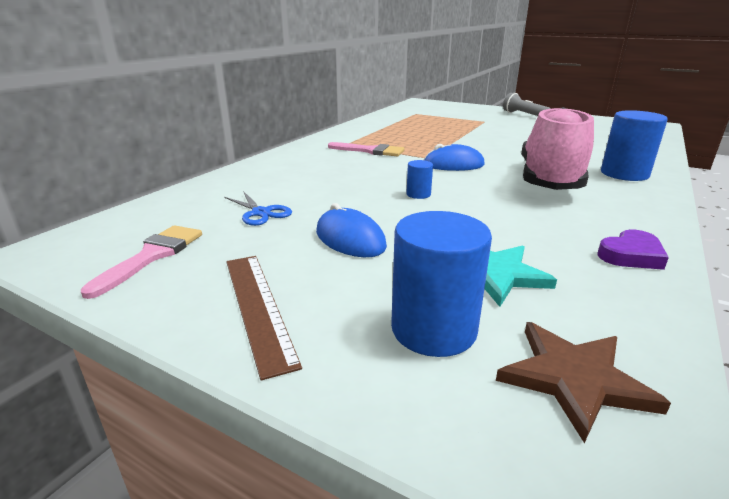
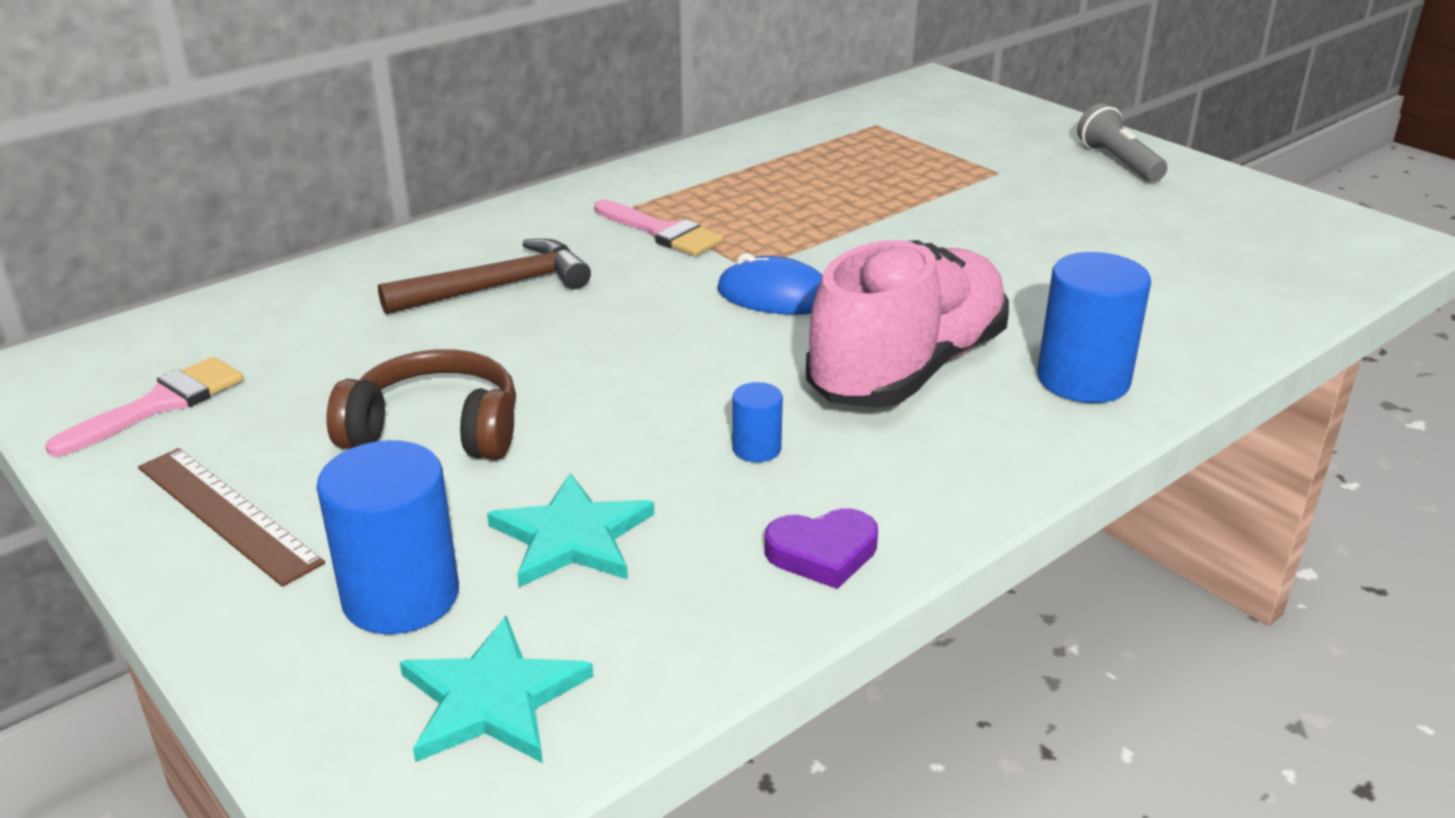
camera: 20 degrees right, 5 degrees up
(258, 307) = (227, 514): brown ruler -> brown ruler turned 45 degrees counterclockwise
(261, 213) = (354, 352): blue scissors -> none
(312, 178) = (497, 287): none -> brown hammer
(350, 239) = (435, 430): blue mouse -> brown headphones
(418, 194) = (632, 359): blue cylinder -> blue cylinder (756, 449)
(574, 378) = (492, 698): brown star -> turquoise star

